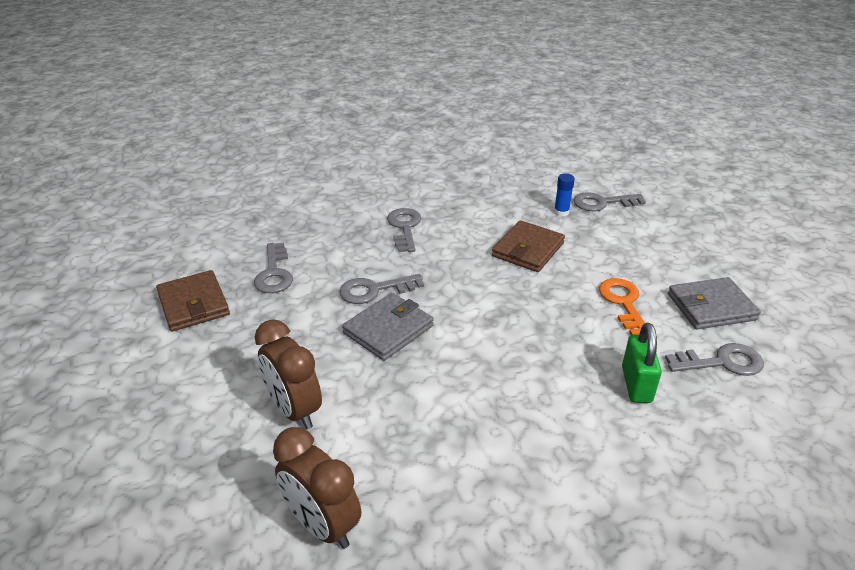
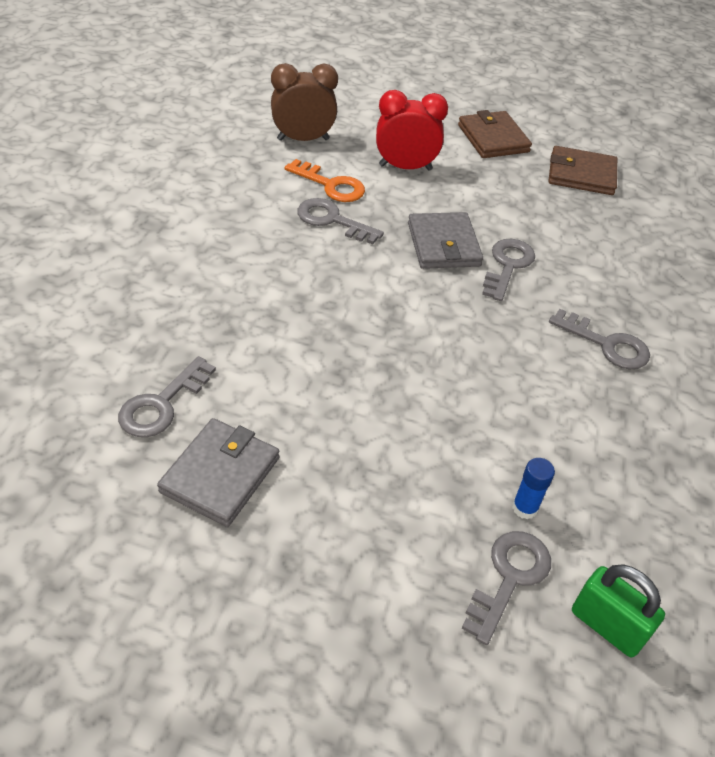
camera: 125 degrees right, 10 degrees up
(274, 273) = (591, 227): grey key -> grey key (332, 220)
(294, 410) = (405, 167): brown clock -> red clock
(528, 249) = (472, 410): brown wallet -> brown wallet (493, 138)
(623, 303) = (308, 409): orange key -> orange key (331, 185)
(636, 384) = (217, 329): green padlock -> green padlock (607, 626)

